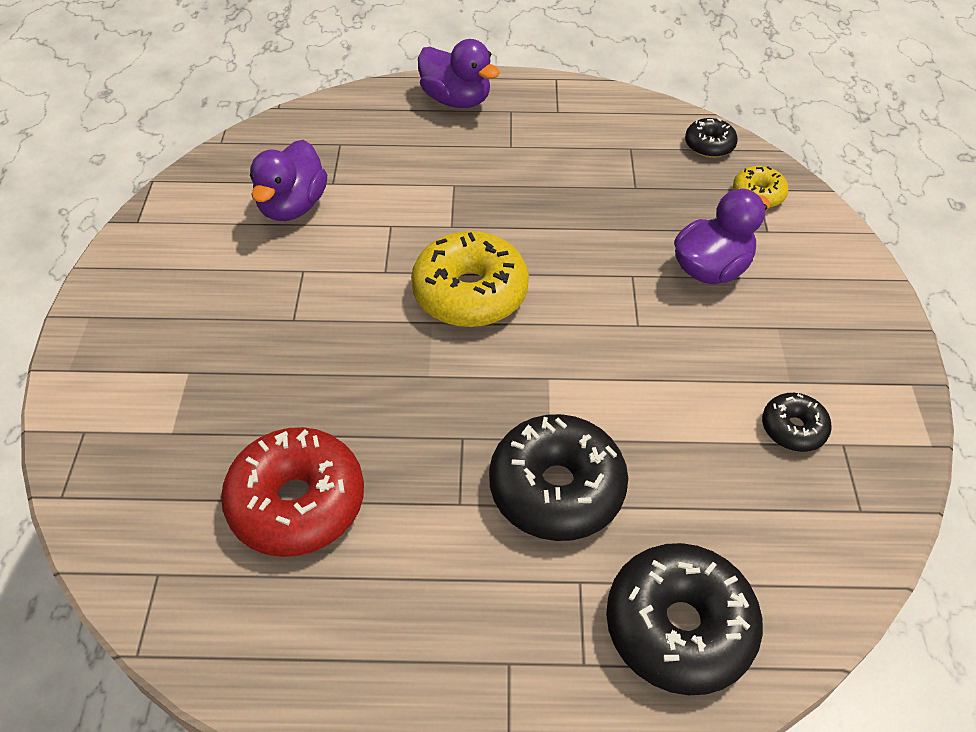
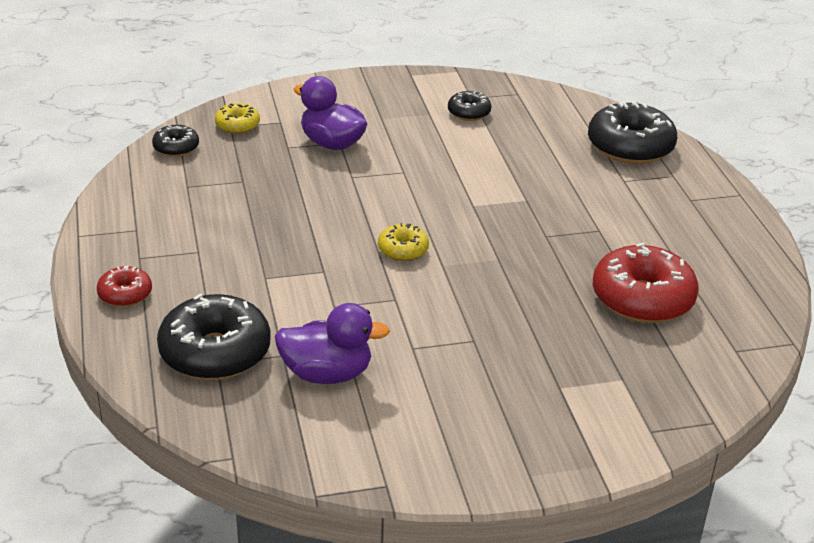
camera: 105 degrees left, 15 degrees down
(456, 100) = (125, 294): purple duck -> red donut
(470, 293) = (403, 250): yellow donut -> yellow donut, size x0.51
(556, 488) = (564, 193): black donut -> black donut (215, 352)

